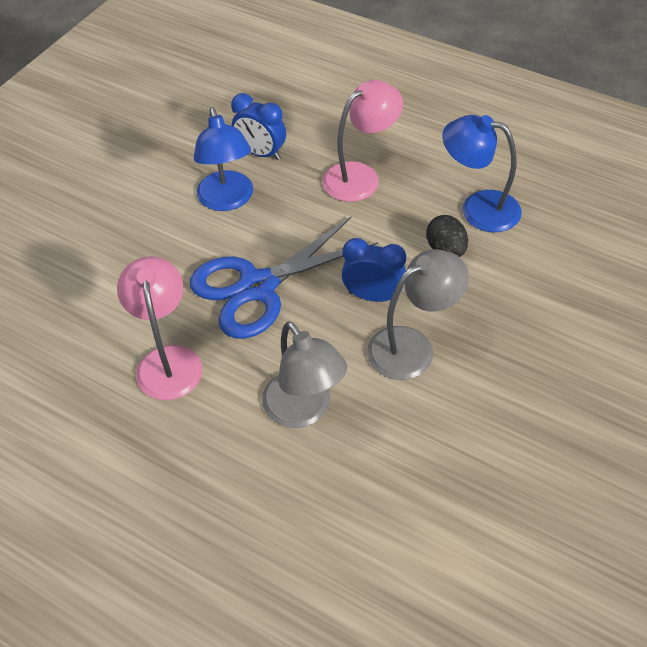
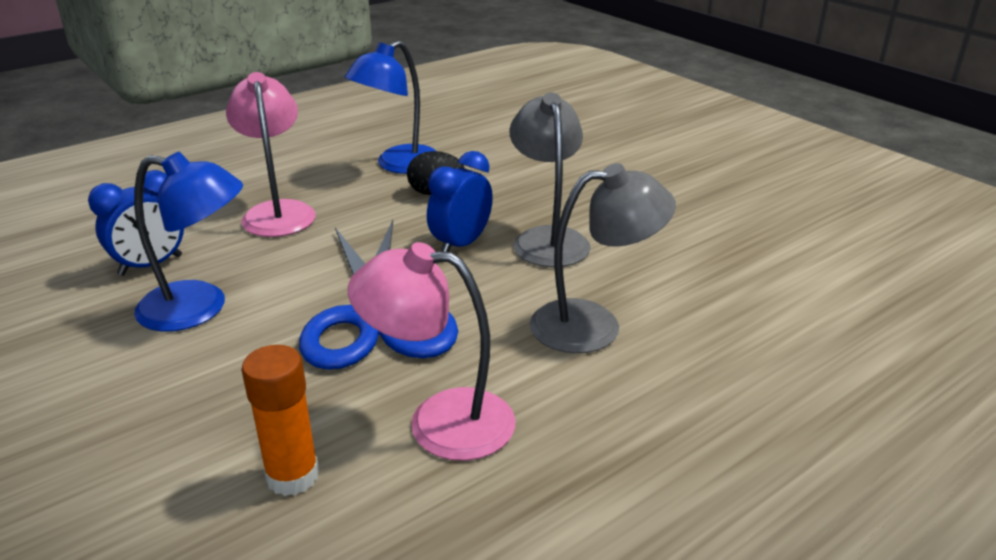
camera: 70 degrees left, 20 degrees down
(102, 314) = (292, 476): none -> orange glue stick

